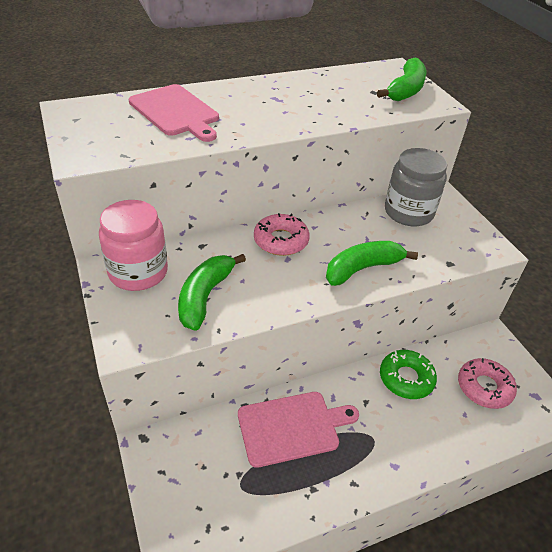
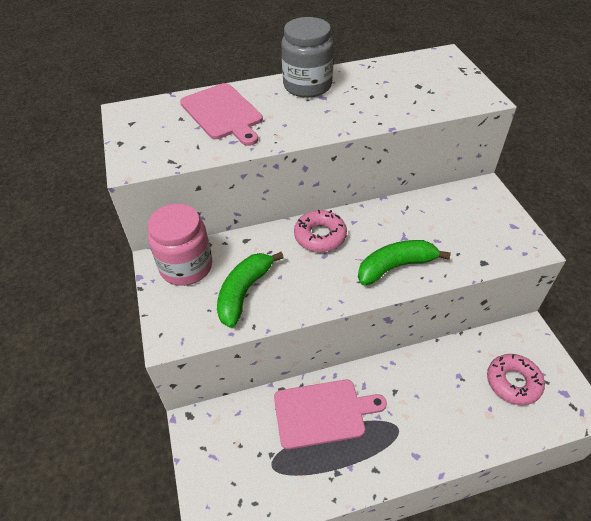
camera: 10 degrees right, 5 degrees up
(405, 90) = (451, 83): green banana -> none
(406, 378) = (436, 370): green donut -> none
(408, 212) = (449, 207): grey jar -> grey jar (307, 85)

